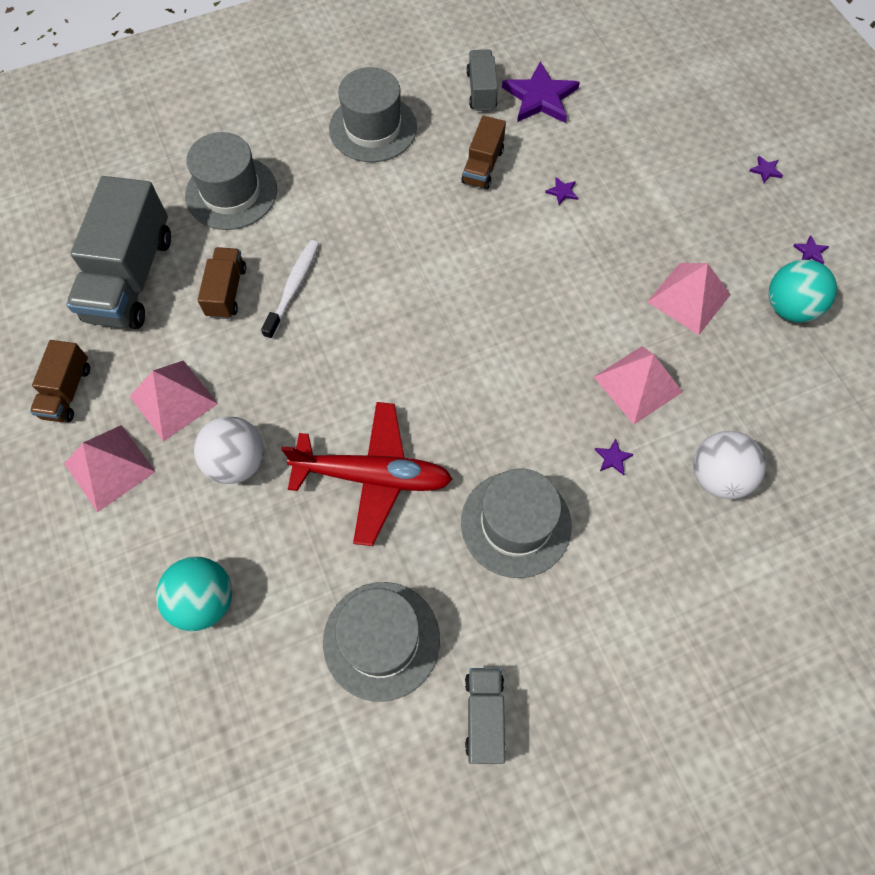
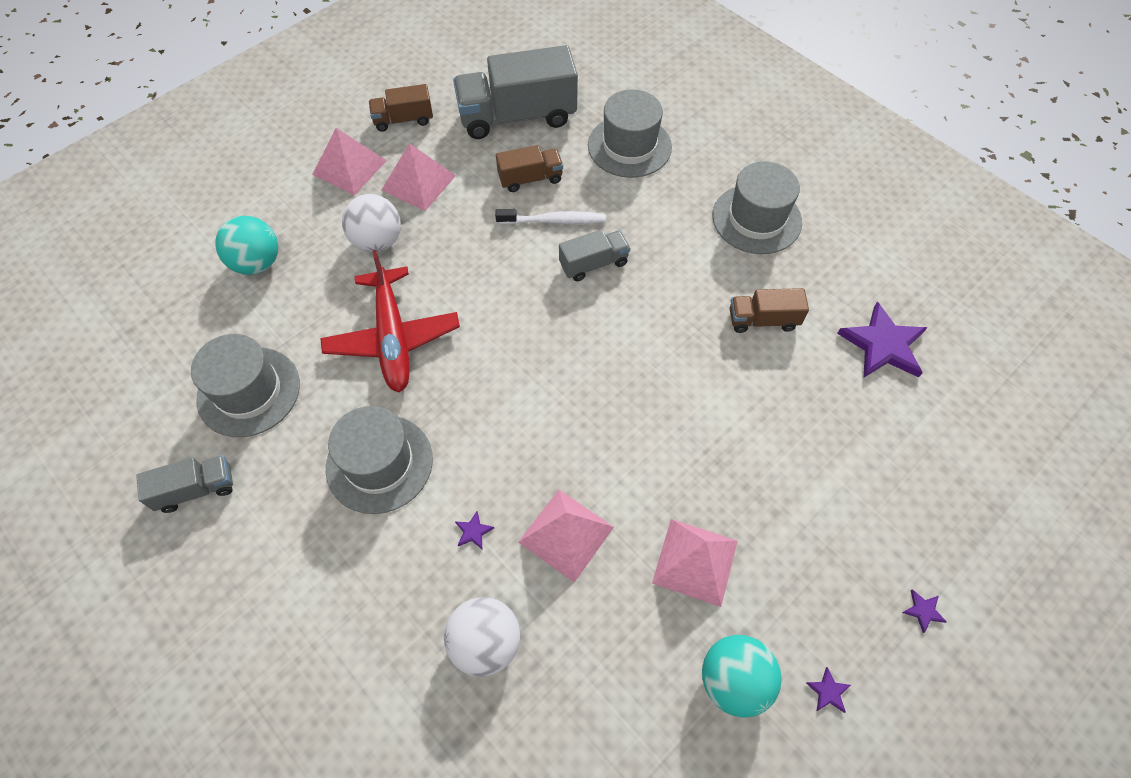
camera: 70 degrees right, 5 degrees down
(481, 91) = (857, 290): grey truck -> grey truck (593, 264)
(562, 192) = (770, 400): purple star -> none

